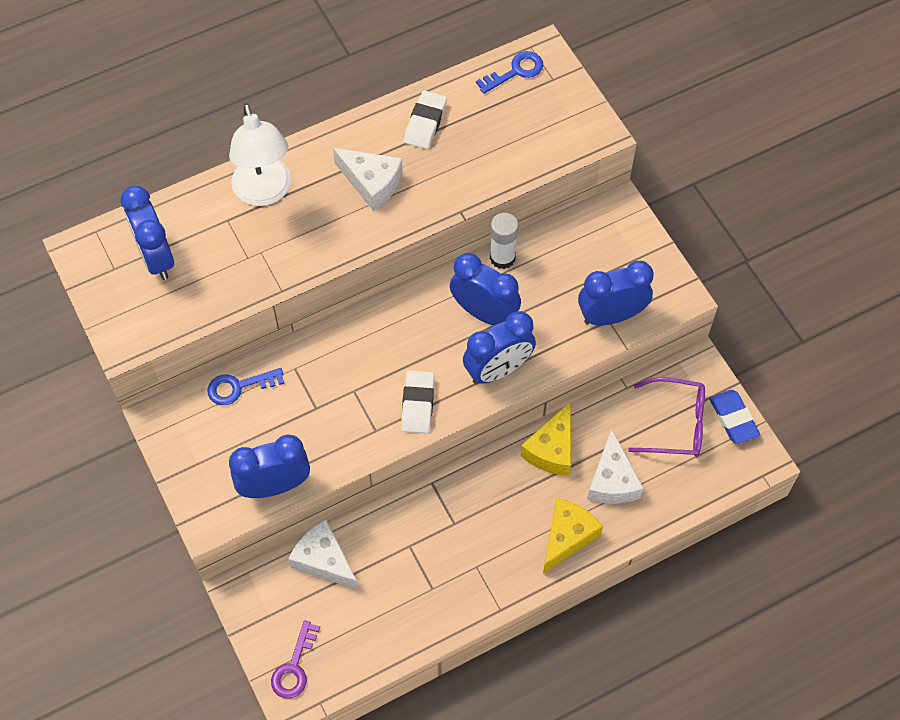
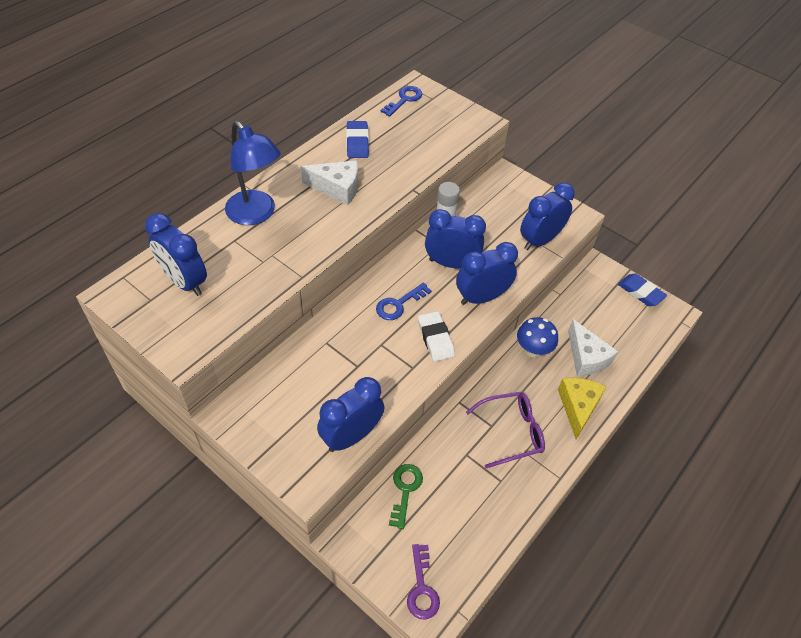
camera: 25 degrees left, 10 degrees down
(239, 387) = (286, 370): blue key -> blue key (398, 304)
(265, 192) = (256, 214): white lamp -> blue lamp
(324, 560) = (405, 490): white cheese -> green key
(425, 123) = (357, 143): white eraser -> blue eraser
(498, 370) = (481, 297): blue clock -> blue clock turned 150 degrees counterclockwise
(551, 449) = (533, 350): yellow cheese -> blue mushroom
(676, 424) = (606, 307): purple glasses -> purple glasses (511, 432)

